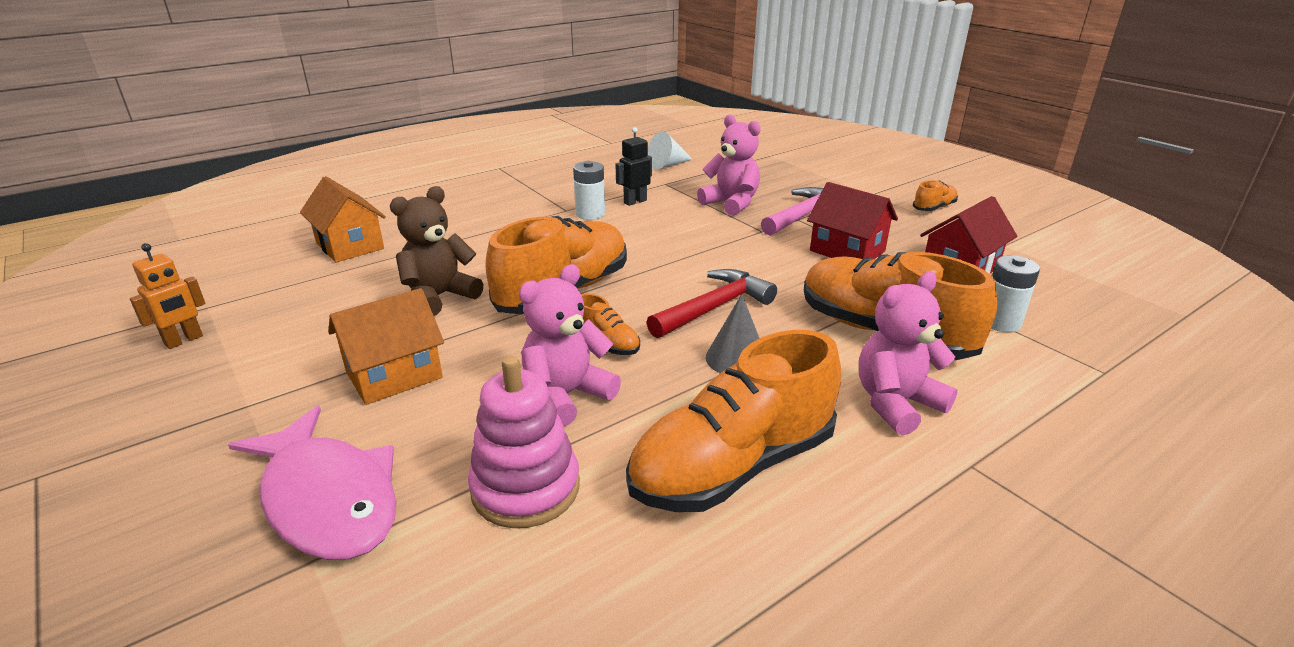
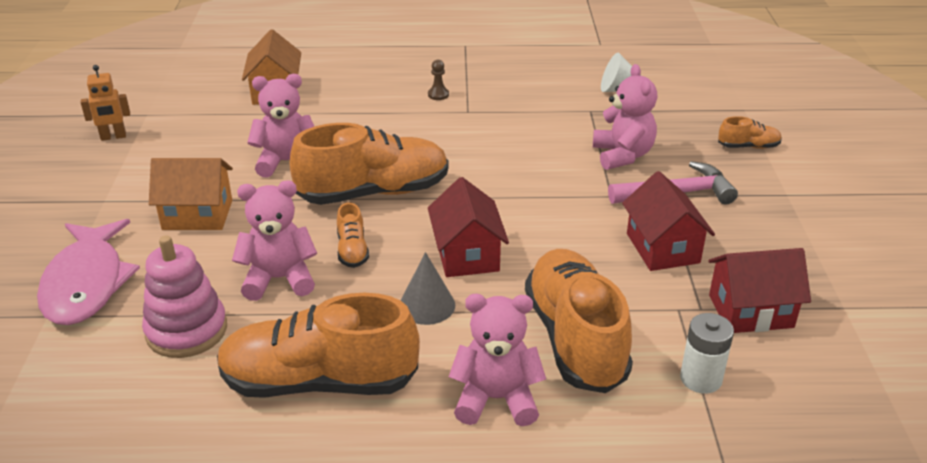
camera: 35 degrees right, 5 degrees up
(439, 296) = (287, 162): brown teddy bear -> pink teddy bear
(523, 205) = (438, 95): none -> brown pawn
(590, 214) = (482, 123): white battery -> none
(635, 201) = (536, 122): black robot -> none
(714, 308) = (467, 255): red hammer -> red house
(934, 208) = (833, 236): orange shoe -> orange shoe (748, 146)

